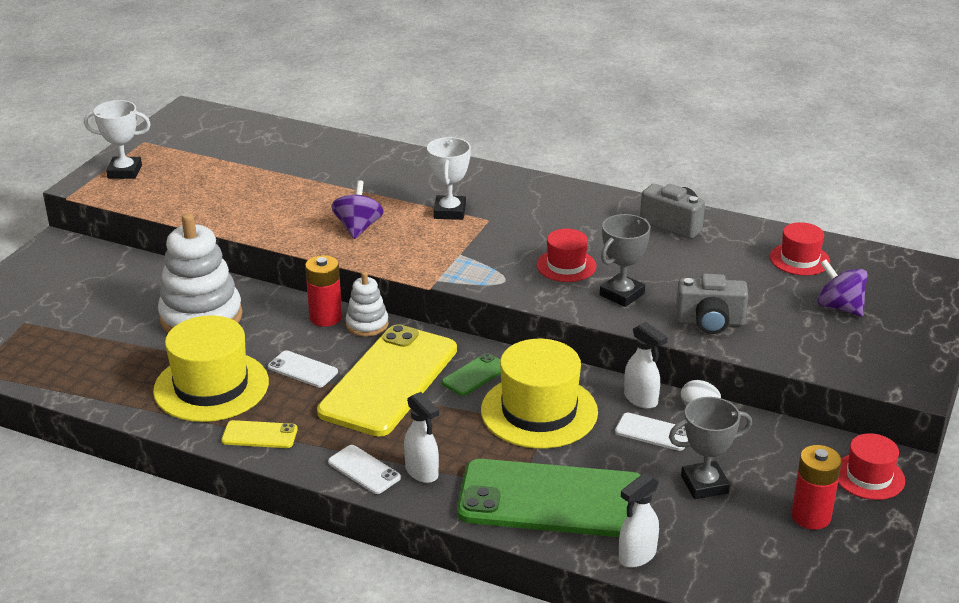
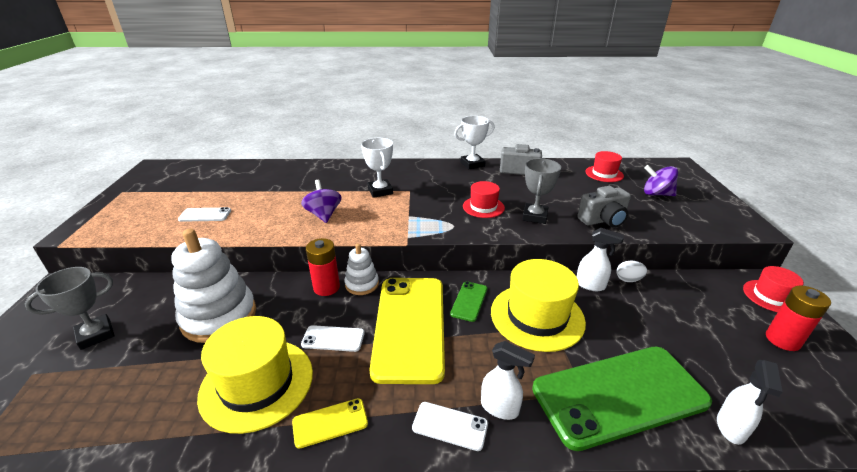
camera: 25 degrees left, 0 degrees up
(124, 172) = (111, 215): white trophy -> white trophy (472, 164)
(653, 432) = (622, 308): white phone -> white phone (205, 215)
(704, 484) = (697, 338): grey trophy -> grey trophy (96, 335)

